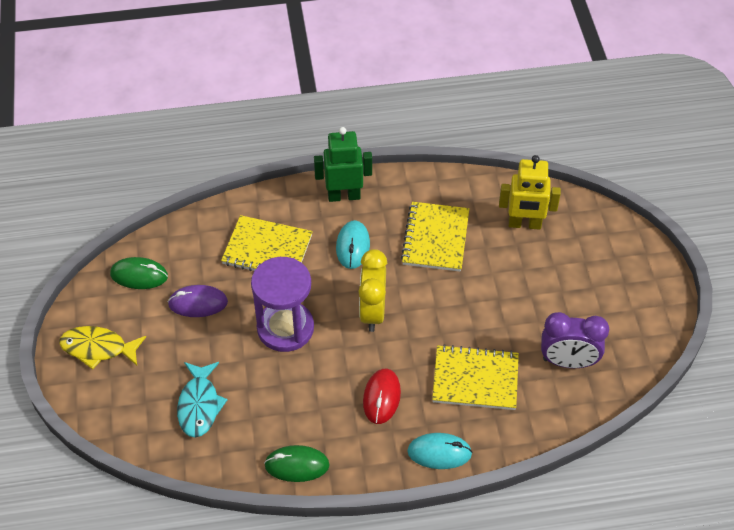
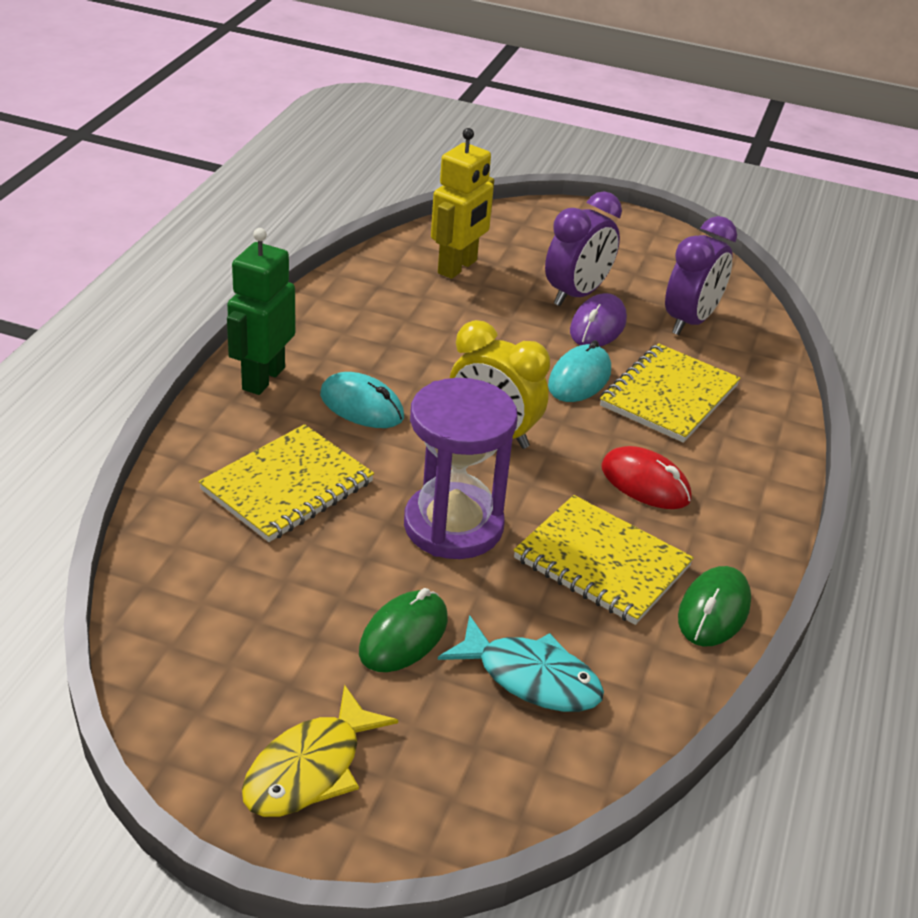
camera: 65 degrees left, 15 degrees down
(139, 275) = (196, 651): green mouse -> green mouse (403, 636)
(198, 303) = (323, 601): purple mouse -> purple mouse (598, 326)
(435, 238) = (416, 336): yellow notebook -> yellow notebook (602, 563)
(439, 452) = (767, 470): turquoise mouse -> turquoise mouse (579, 379)
(546, 293) = (576, 295): none -> purple clock

